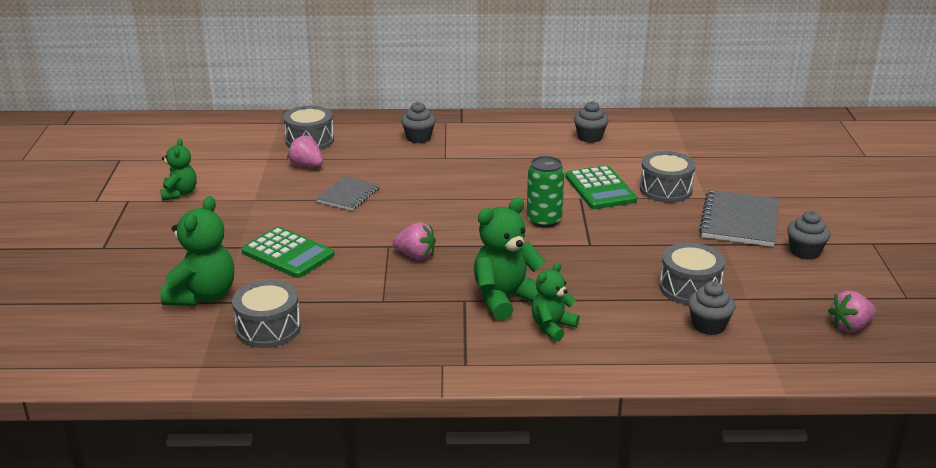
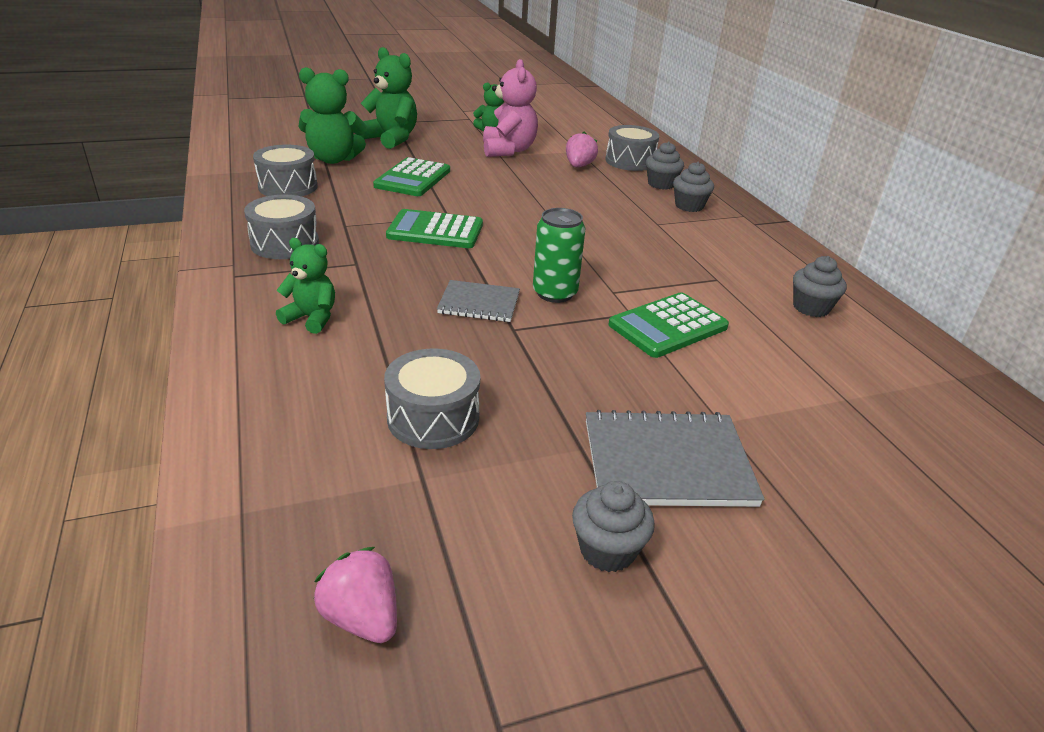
camera: 70 degrees right, 5 degrees up
(243, 193) = (508, 150): none -> pink teddy bear
(348, 195) = (536, 189): grey notebook -> grey notebook (479, 303)
(416, 255) = (435, 231): pink strawberry -> green calculator
(505, 299) = (364, 285): green teddy bear -> green teddy bear (391, 139)
(665, 189) = (712, 381): grey drum -> grey drum (285, 243)
(708, 326) = (335, 440): grey cupcake -> grey cupcake (661, 184)

